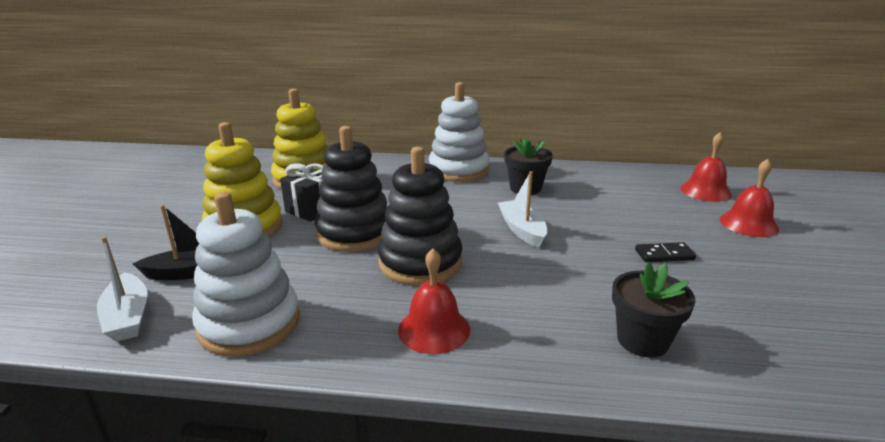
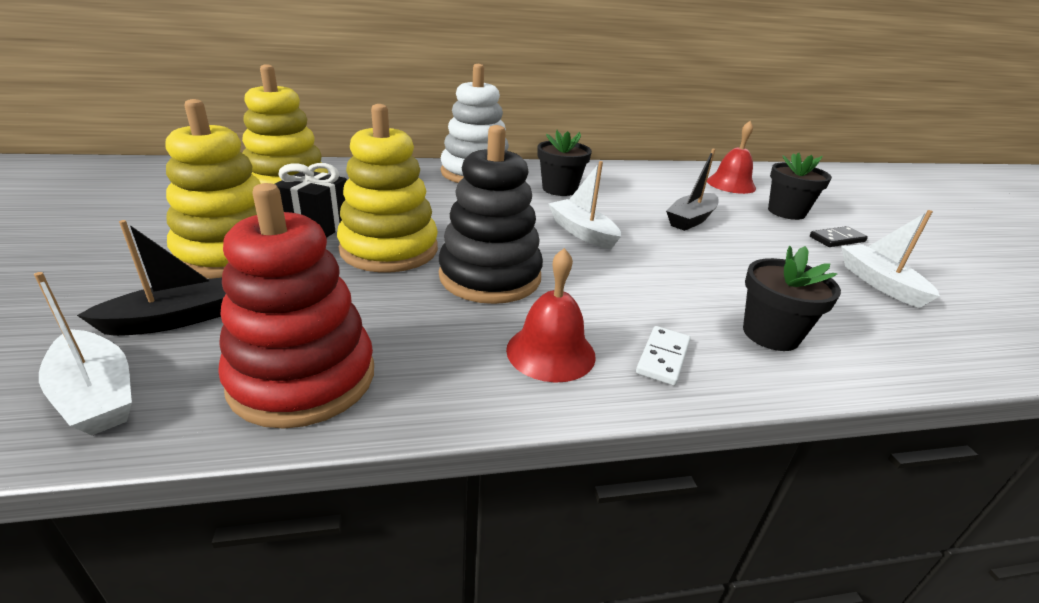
camera: 20 degrees left, 5 degrees up
(249, 324) = (303, 378): white stacking toy -> red stacking toy
(354, 233) = (389, 249): black stacking toy -> yellow stacking toy
(526, 347) = (663, 358): none -> white domino
(636, 225) = (691, 219): none -> black boat
(664, 255) = (734, 246): black domino -> black domino (837, 239)
(748, 224) = (786, 212): red bell -> black flower pot
(802, 306) = (879, 283): none -> white boat

